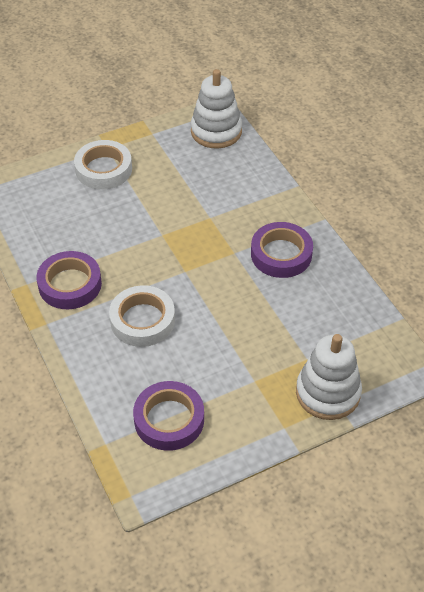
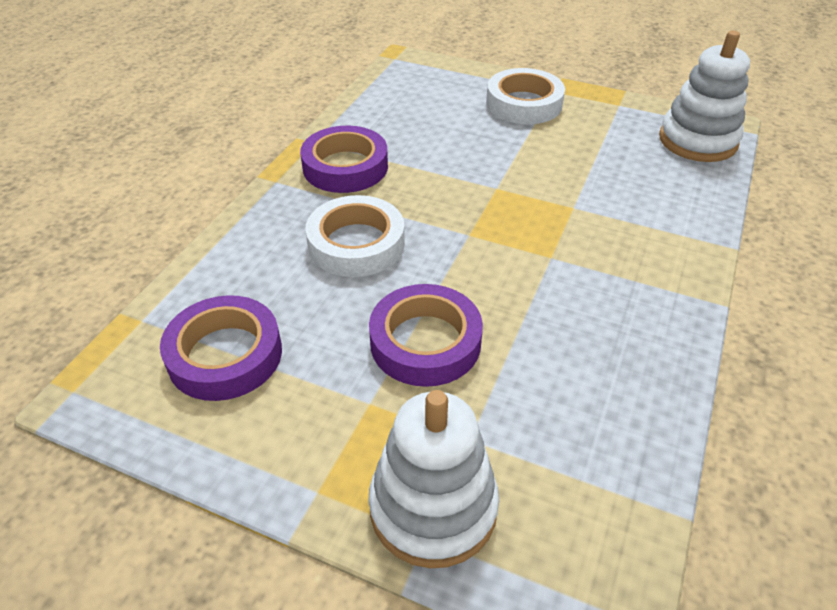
camera: 50 degrees right, 5 degrees down
(281, 254) = (608, 299): purple tape -> purple tape (425, 342)

